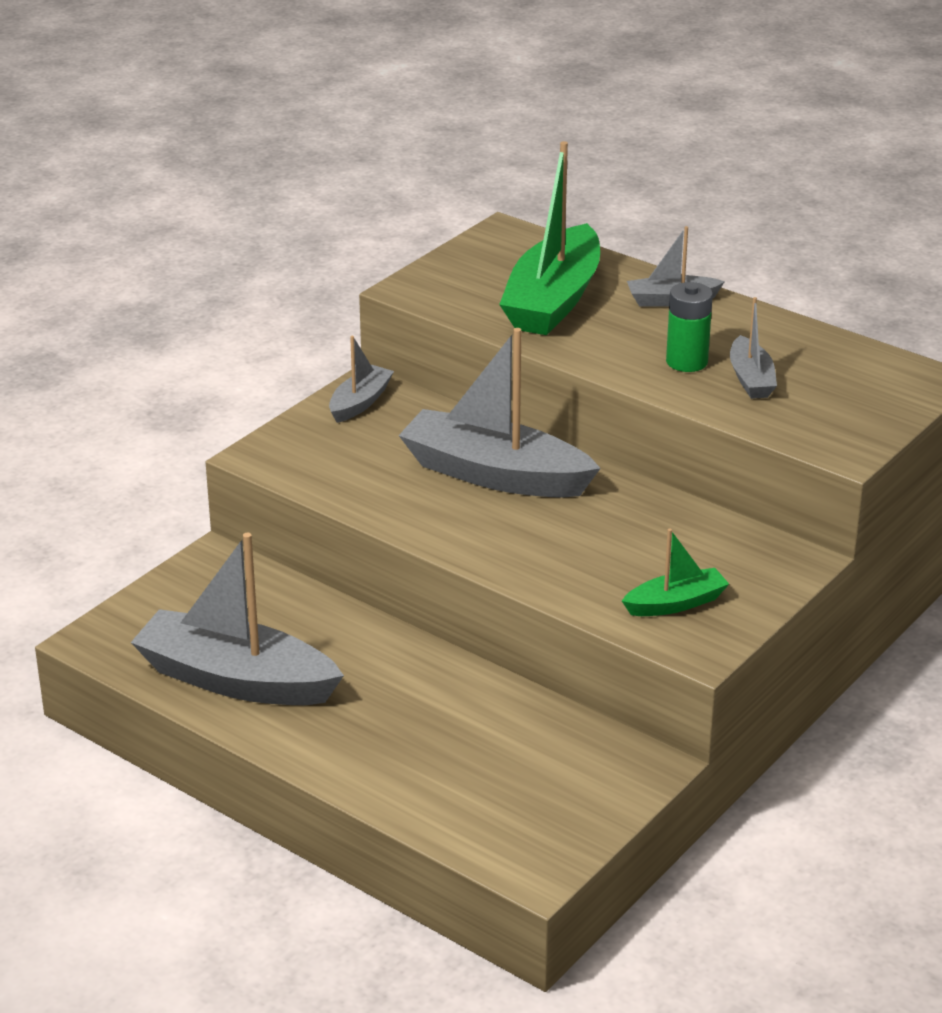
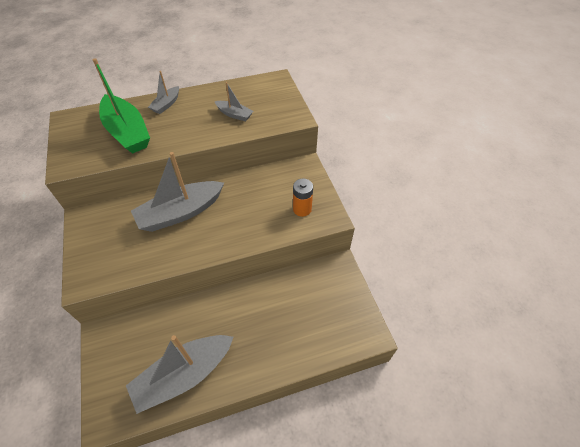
camera: 55 degrees left, 20 degrees up
(360, 402) = (89, 226): grey boat -> none
(675, 603) = (302, 209): green boat -> orange battery
(686, 362) = (207, 123): green battery -> none

